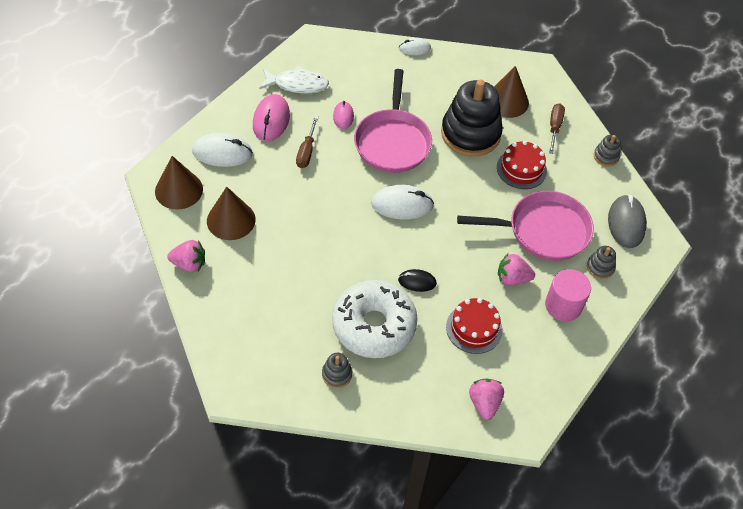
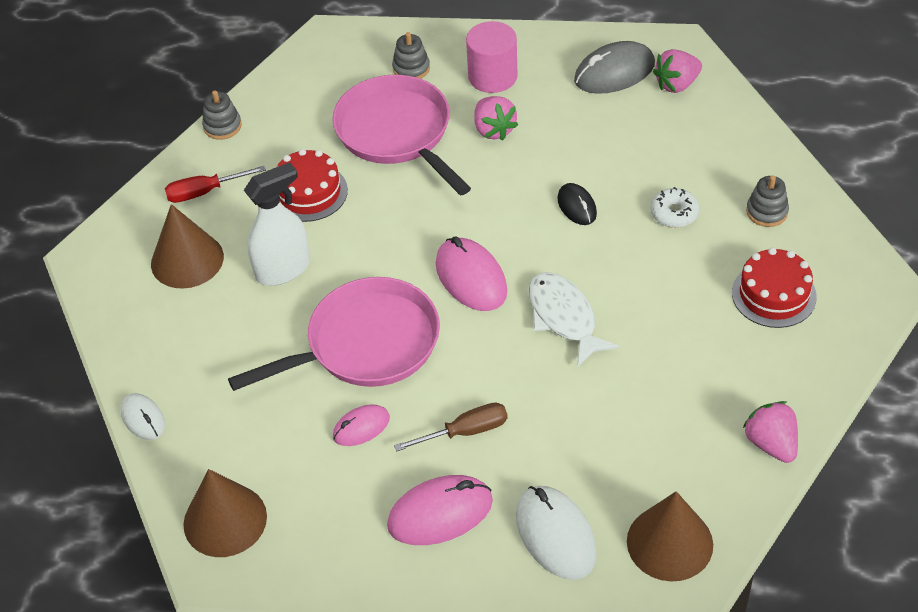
camera: 115 degrees left, 5 degrees down
(231, 220) = (661, 444): brown cone -> brown cone (225, 520)
(297, 84) = (336, 526): white fish -> white fish (564, 317)
(374, 325) = (674, 213): white donut -> white donut, size x0.41
(402, 205) = (471, 278): white mouse -> pink mouse
(470, 134) = (283, 269): black stacking toy -> white spray bottle
(474, 328) = (593, 131): red cake -> red cake (774, 294)
(554, 127) = (204, 192): brown screwdriver -> red screwdriver
(626, 223) = (324, 71): grey mouse -> grey mouse (614, 72)

